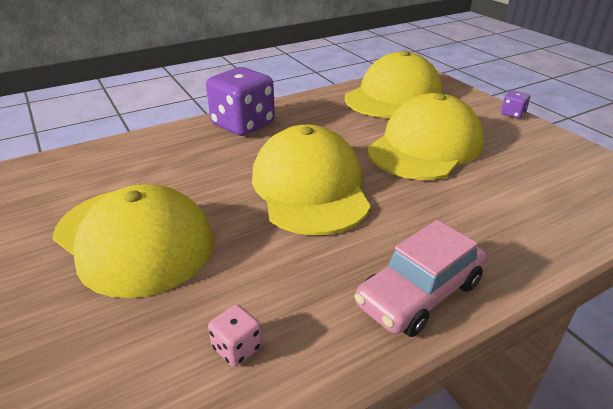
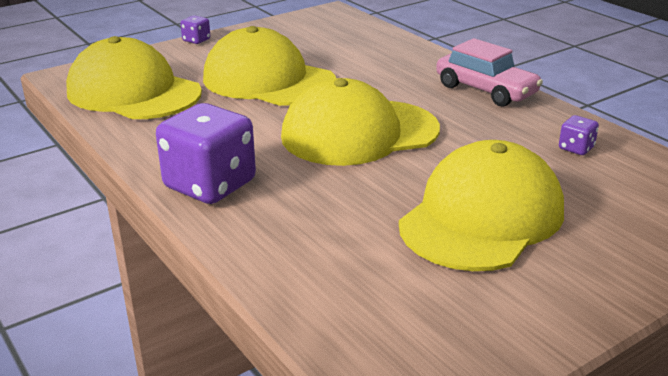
camera: 95 degrees left, 5 degrees down
(237, 348) = (576, 148): pink dice -> purple dice

